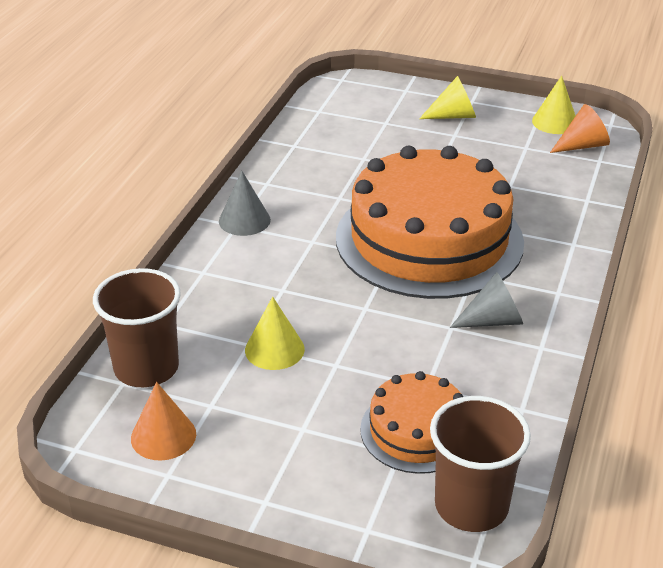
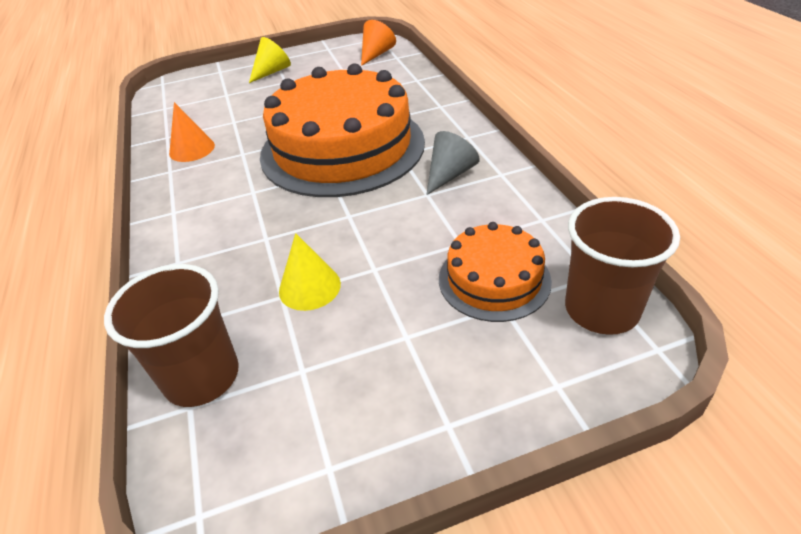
camera: 35 degrees left, 5 degrees up
(163, 436) = (285, 431): orange cone -> orange cone (192, 149)
(244, 220) = (177, 205): grey cone -> none
(555, 122) = (343, 49): yellow cone -> none

